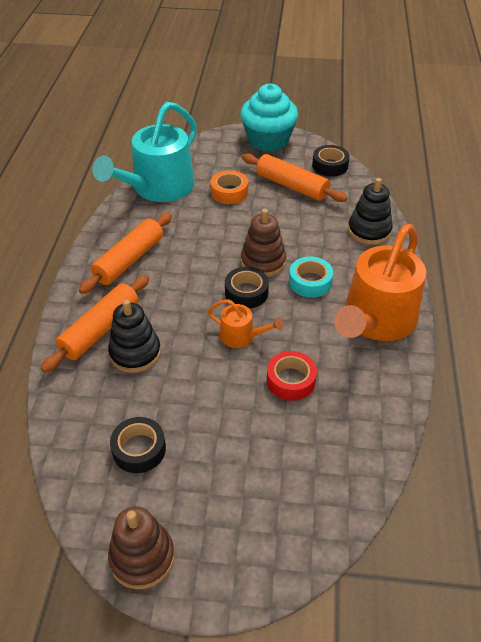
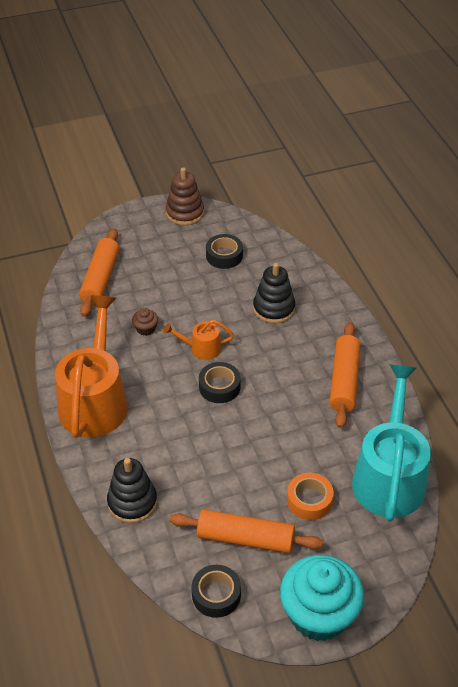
camera: 155 degrees right, 0 degrees up
(100, 330) = (314, 315): orange rolling pin -> orange rolling pin (100, 279)
(263, 262) = (222, 423): brown stacking toy -> none
(291, 380) = (146, 329): red tape -> brown cupcake
(310, 282) = (168, 418): turquoise tape -> none

